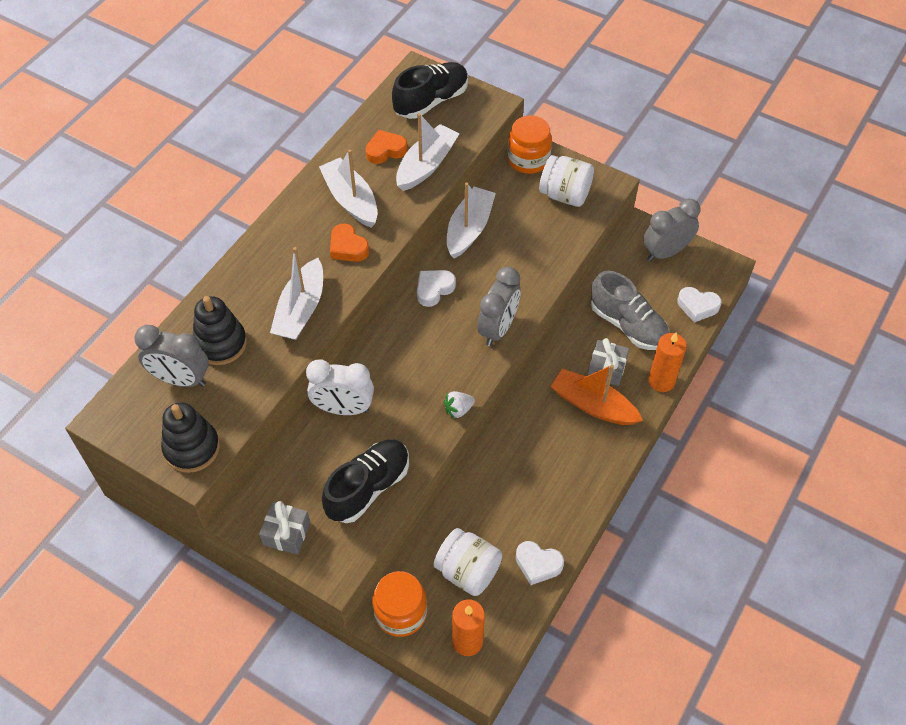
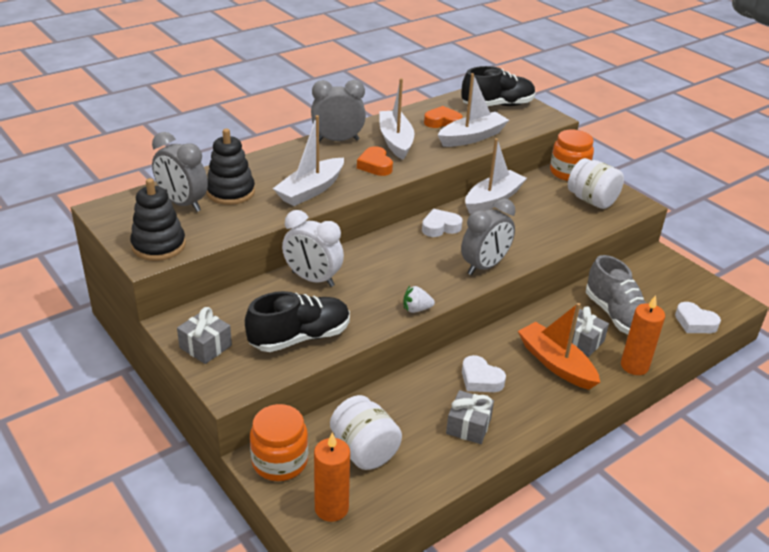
camera: 20 degrees right, 20 degrees down
(538, 564) = (438, 469): white heart -> white heart (480, 379)
(545, 508) = (468, 426): none -> grey gift
(666, 252) = (677, 277): grey clock -> grey clock (338, 140)

